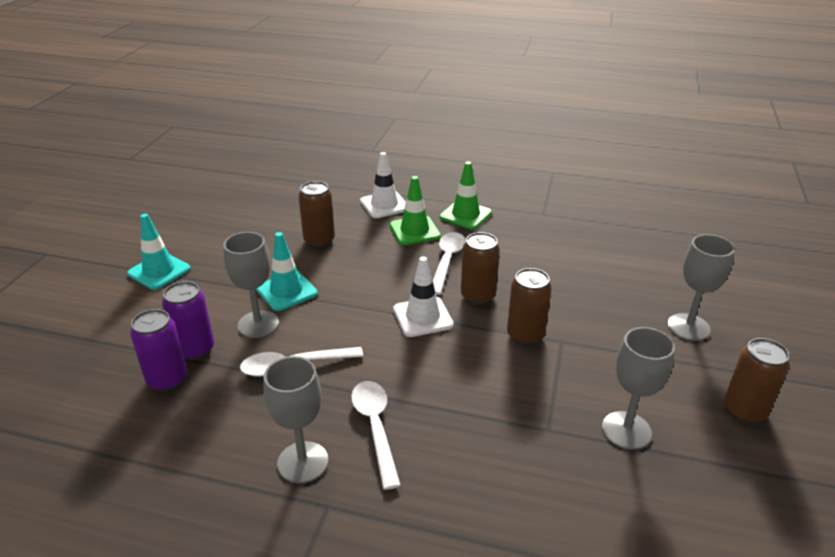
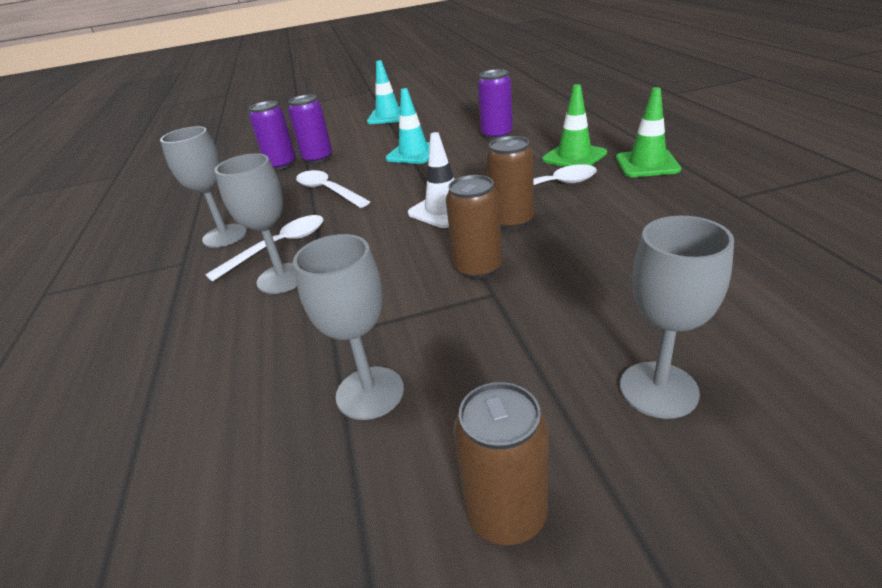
camera: 65 degrees right, 0 degrees up
(258, 324) = (363, 162): grey goblet -> grey goblet (282, 278)
(319, 240) = (497, 135): brown can -> purple can
(384, 205) = (593, 131): white traffic cone -> none

